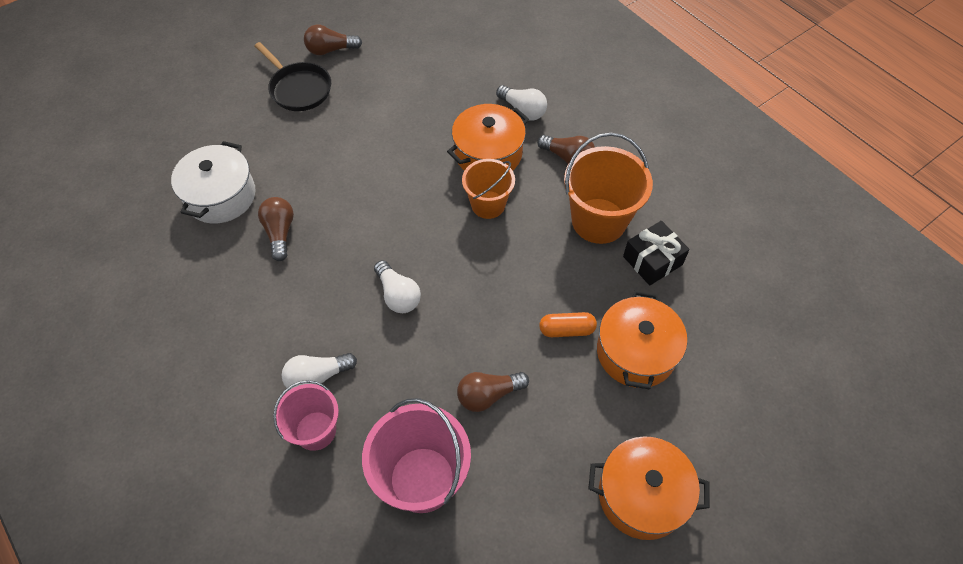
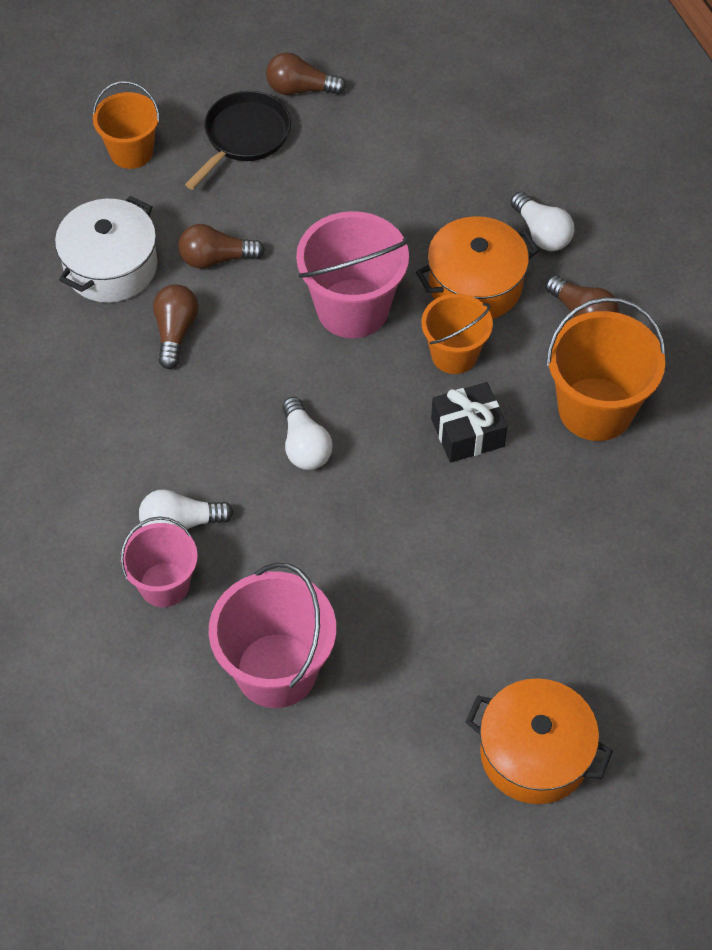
camera: 15 degrees right, 0 degrees up
(219, 114) = (131, 152): none -> orange bucket
(298, 88) = (244, 137): black pan -> black pan turned 120 degrees counterclockwise
(406, 188) = (352, 308): none -> pink bucket
(488, 395) = (383, 593): brown light bulb -> brown light bulb (216, 258)
(566, 330) = (506, 539): orange capsule -> none
(636, 352) = (586, 587): orange pot -> none
(652, 260) = (649, 477): black gift -> black gift (467, 432)

